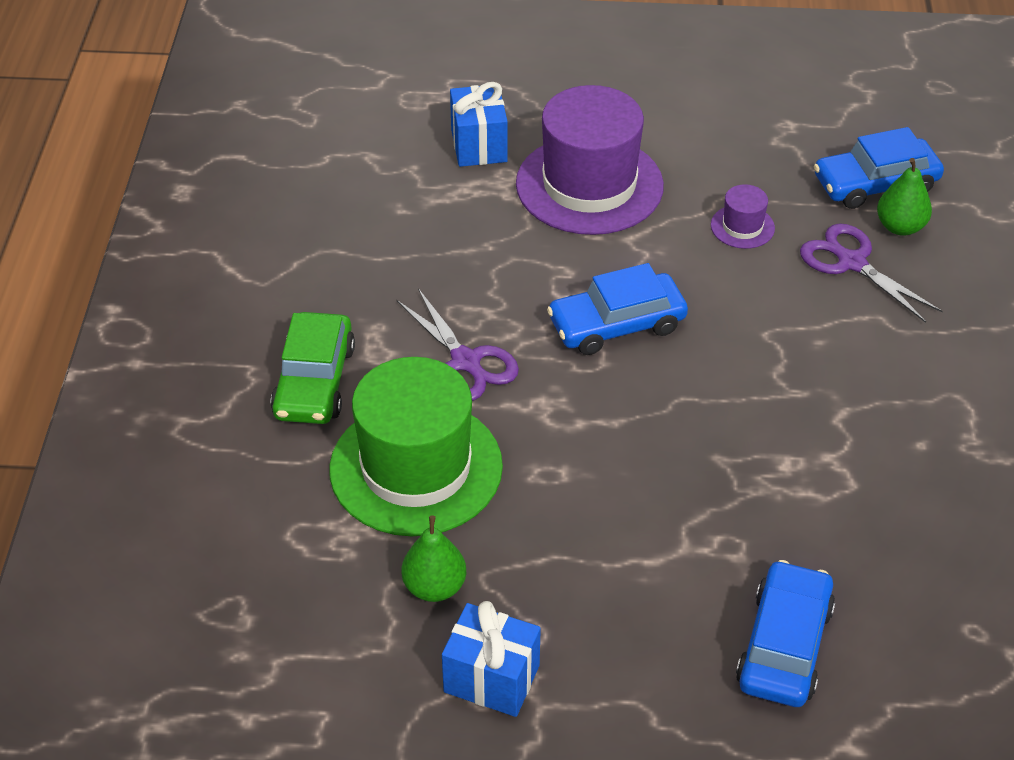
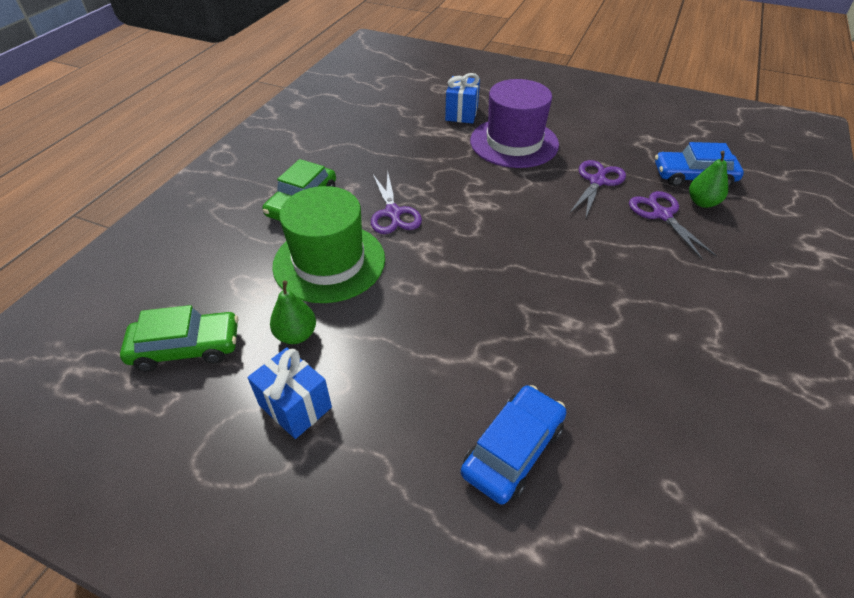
camera: 20 degrees right, 0 degrees up
(292, 651) = (186, 348): none -> green car
(616, 324) = (494, 214): blue car -> none
(742, 227) = (597, 181): purple hat -> purple scissors

